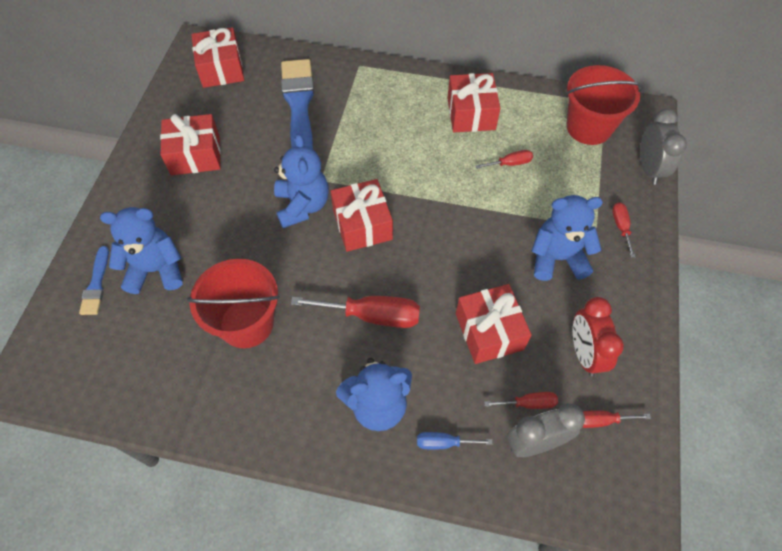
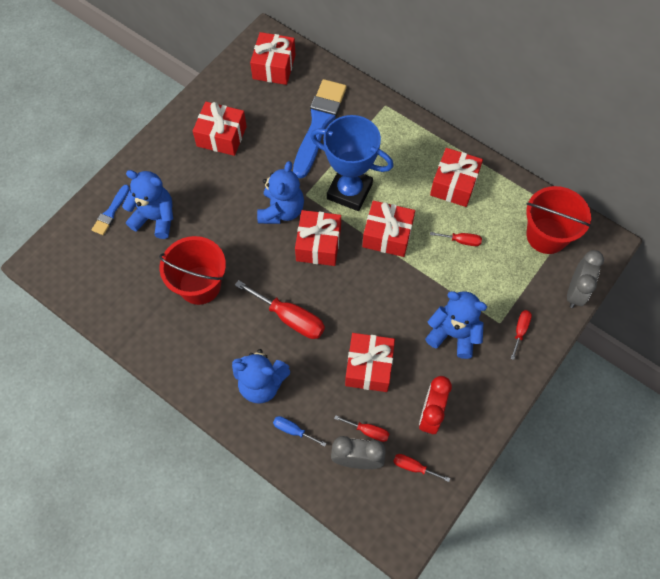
camera: 25 degrees right, 5 degrees up
(367, 159) = (349, 191): none -> blue trophy
(431, 187) = (387, 235): none -> red gift

